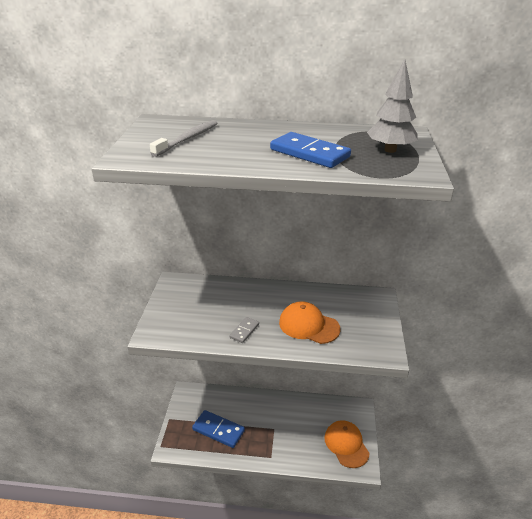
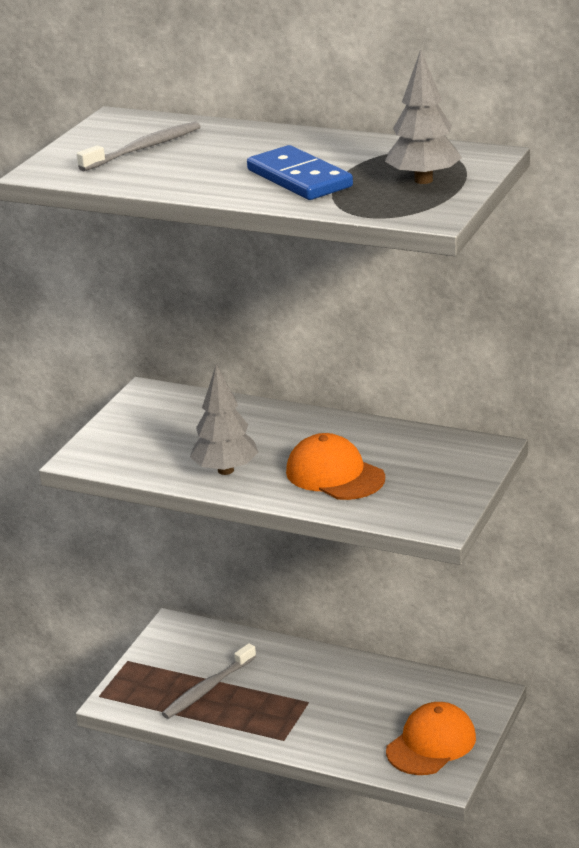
camera: 20 degrees right, 5 degrees down
(218, 430) = (207, 689): blue domino -> grey toothbrush
(244, 331) = (226, 470): grey domino -> grey tree
(346, 445) = (431, 744): orange cap -> orange cap turned 45 degrees clockwise

